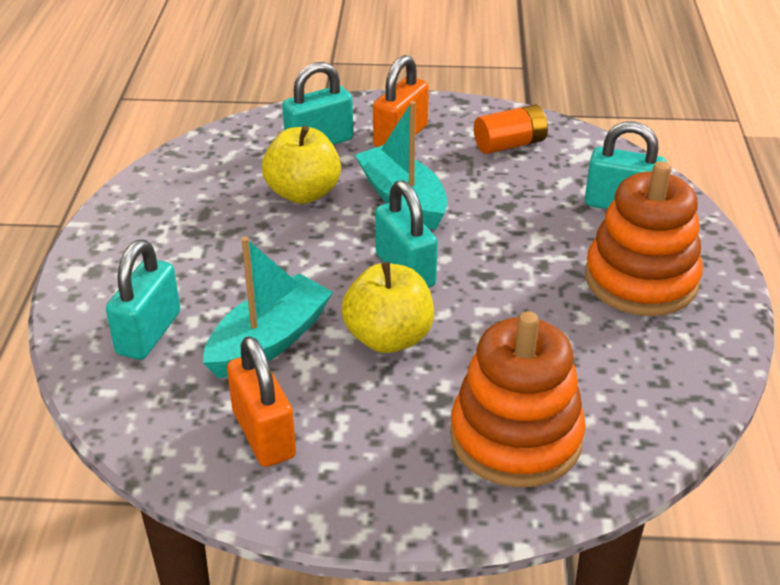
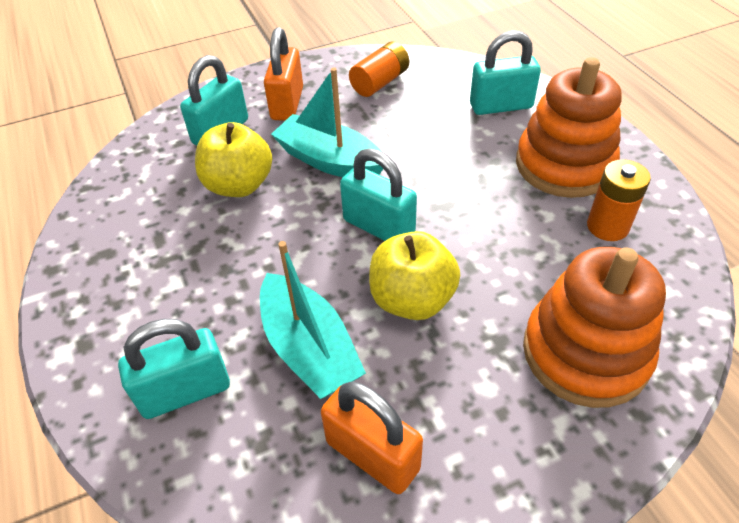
camera: 25 degrees left, 10 degrees up
(149, 333) = (185, 391): turquoise padlock -> turquoise padlock turned 75 degrees clockwise
(269, 341) = (309, 349): turquoise boat -> turquoise boat turned 135 degrees clockwise
(636, 348) = (607, 226): none -> orange battery

